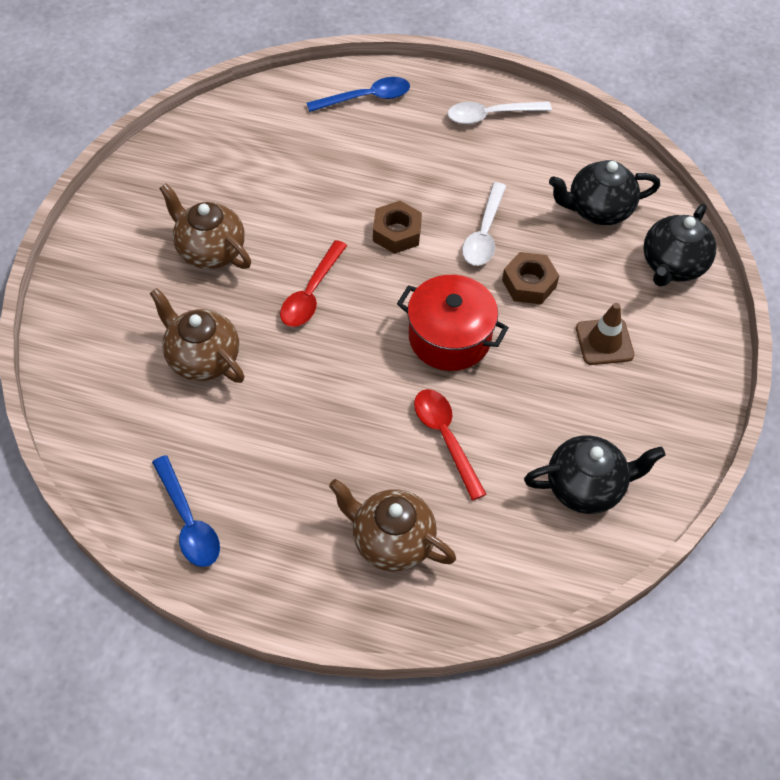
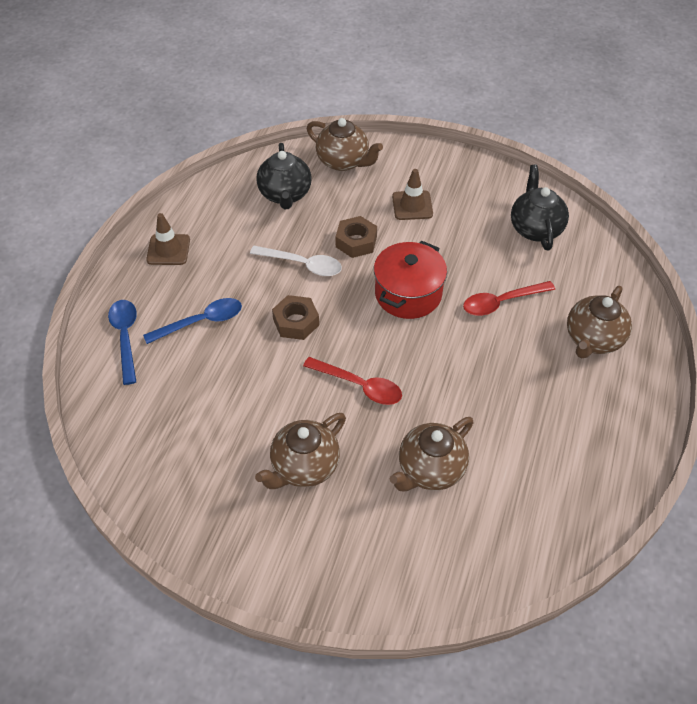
camera: 85 degrees left, 5 degrees down
(188, 521) = (595, 475): blue spoon -> blue spoon (201, 322)
(491, 115) = (168, 250): white spoon -> brown traffic cone
(672, 265) = (343, 161): black teapot -> brown teapot

